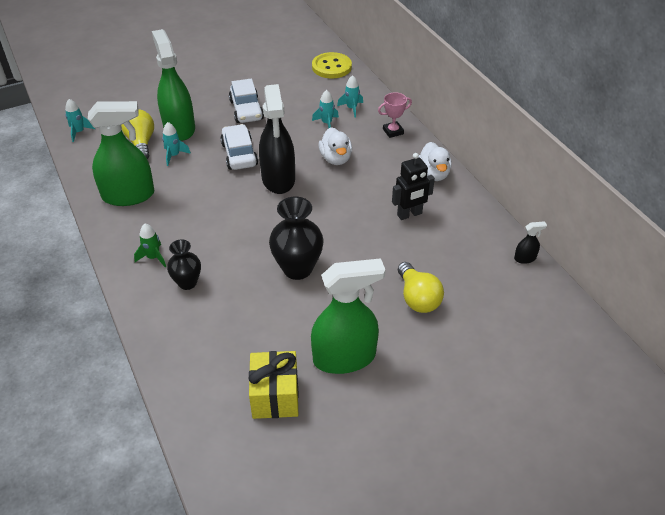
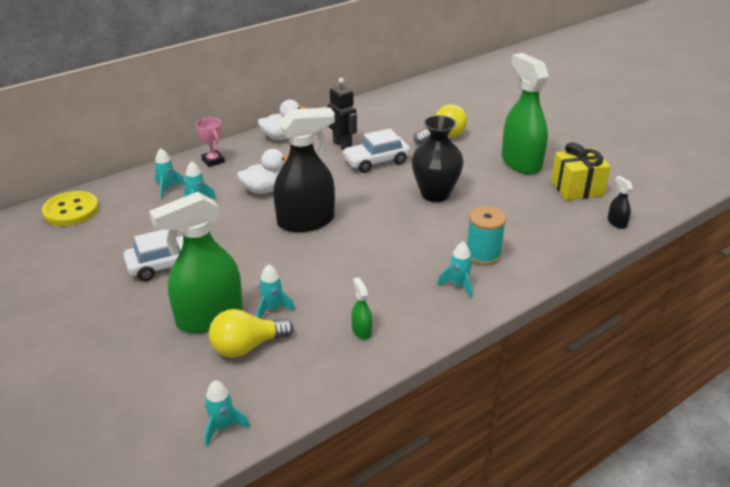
camera: 100 degrees left, 10 degrees down
(129, 195) = (361, 331): green spray bottle -> green spray bottle, size x0.41
(153, 257) = (458, 285): green rocket -> turquoise rocket
(187, 283) = (483, 254): black vase -> turquoise spool
(239, 154) = (264, 255): white car -> white car (376, 161)
(525, 258) = (380, 98): black spray bottle -> black spray bottle (616, 222)

